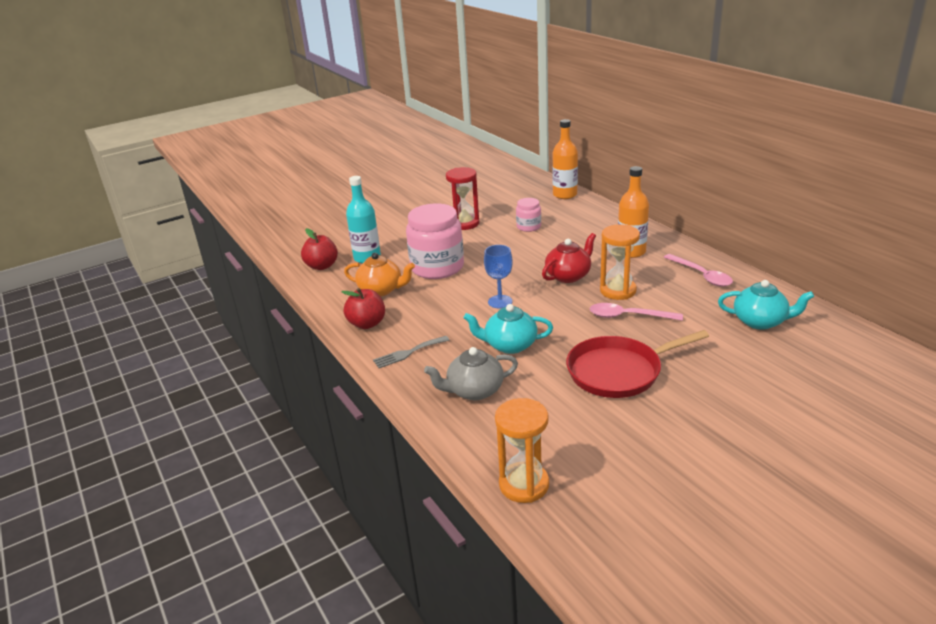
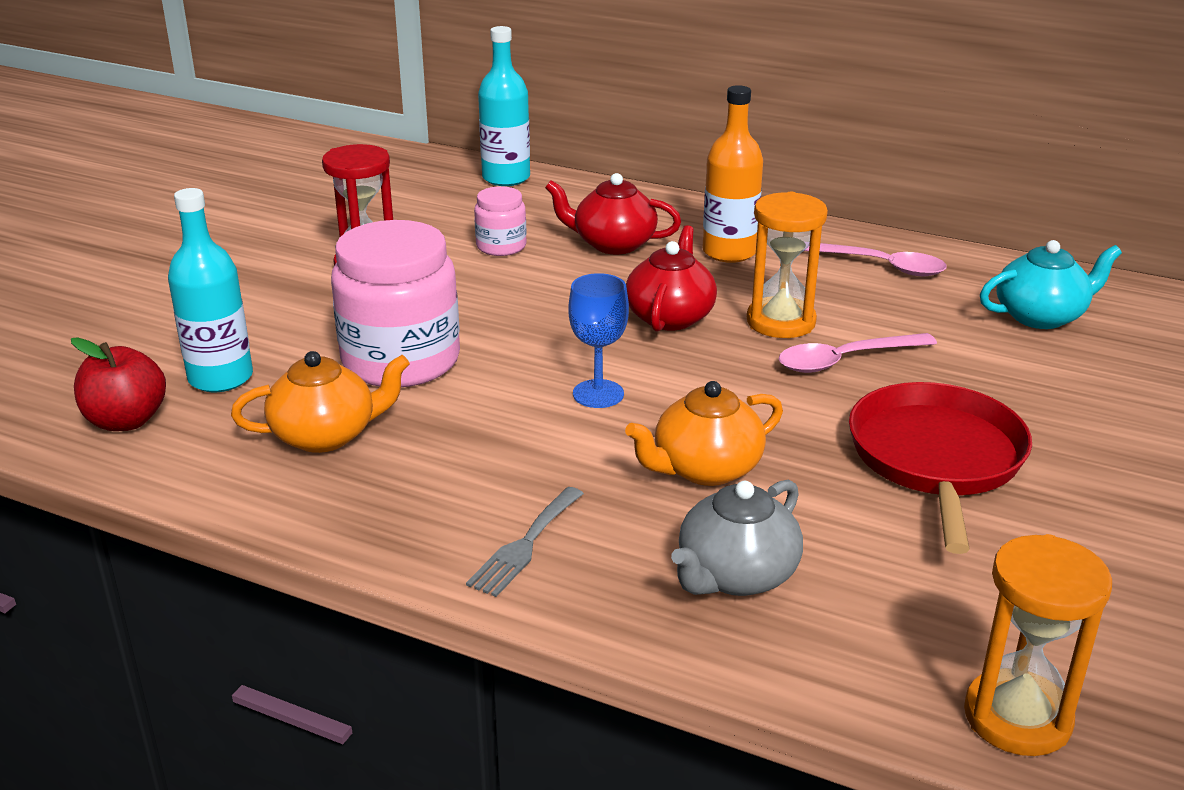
camera: 35 degrees left, 0 degrees up
(367, 324) = (369, 513): red apple -> none
(509, 345) = (705, 469): turquoise teapot -> orange teapot
(565, 195) = (506, 178): orange bottle -> turquoise bottle
(579, 236) = (613, 244): none -> red teapot
(618, 372) = (936, 458): red pan -> red pan turned 150 degrees clockwise

